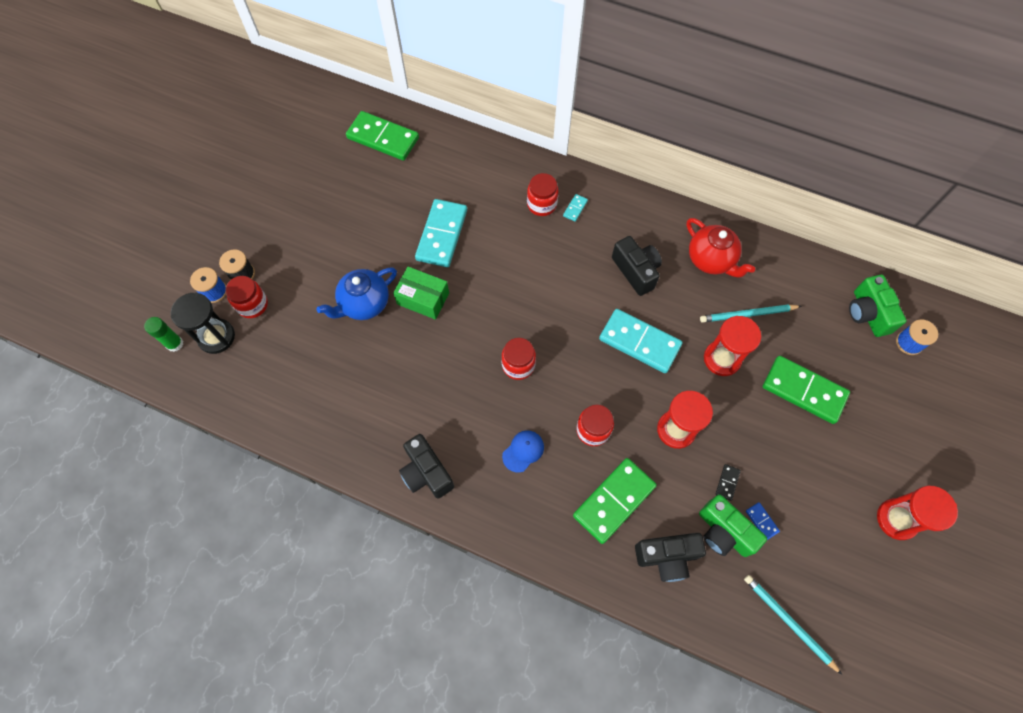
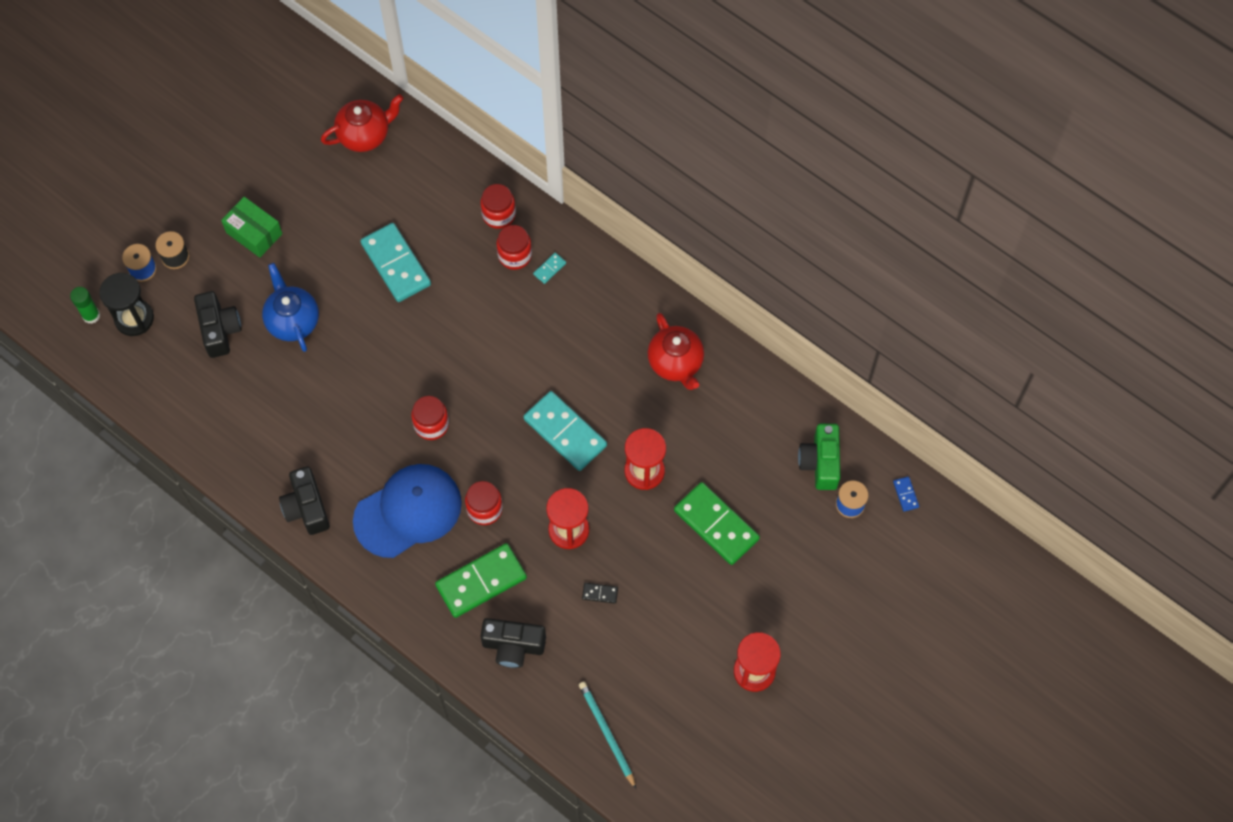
camera: 15 degrees right, 0 degrees up
(252, 305) = (178, 293): red jar -> red jar (499, 215)
(364, 304) = (292, 320): blue teapot -> blue teapot turned 90 degrees clockwise
(383, 138) = (365, 135): green domino -> red teapot
(423, 298) = (355, 330): green box -> green box (254, 233)
(442, 235) = (396, 264): turquoise domino -> turquoise domino turned 60 degrees counterclockwise
(523, 451) = (408, 511): blue cap -> blue cap, size x2.35
(636, 271) = (590, 355): black camera -> black camera (220, 330)
(723, 532) = (577, 638): green camera -> none
(727, 482) = (600, 593): black domino -> black domino turned 60 degrees clockwise
(747, 314) = (690, 432): turquoise pencil -> none
(761, 521) = (619, 638): blue domino -> blue domino (906, 494)

